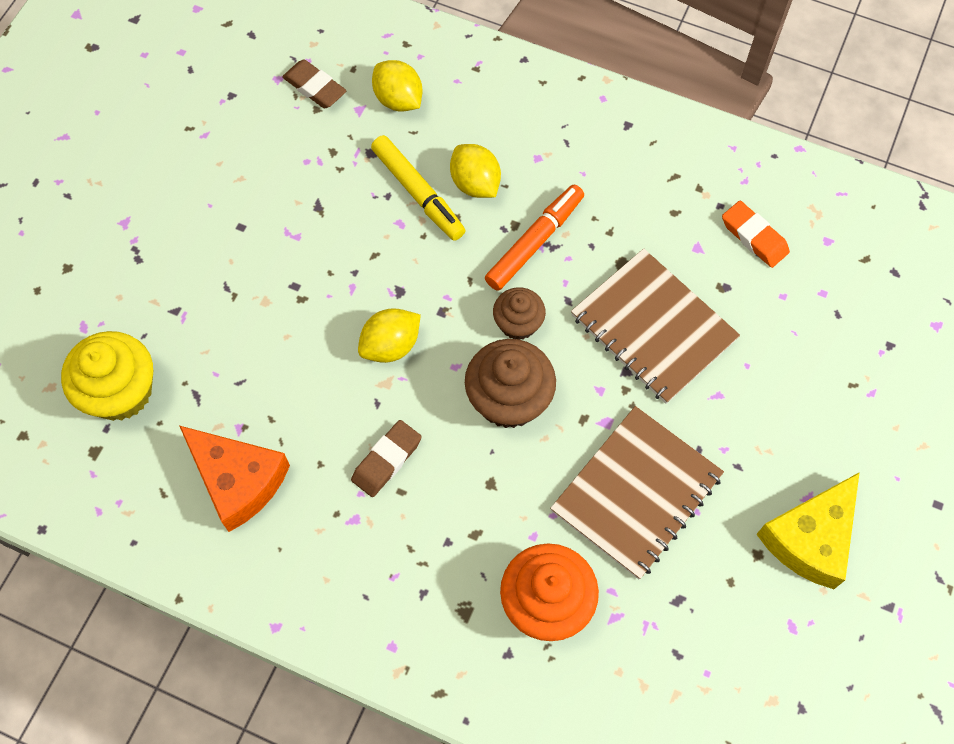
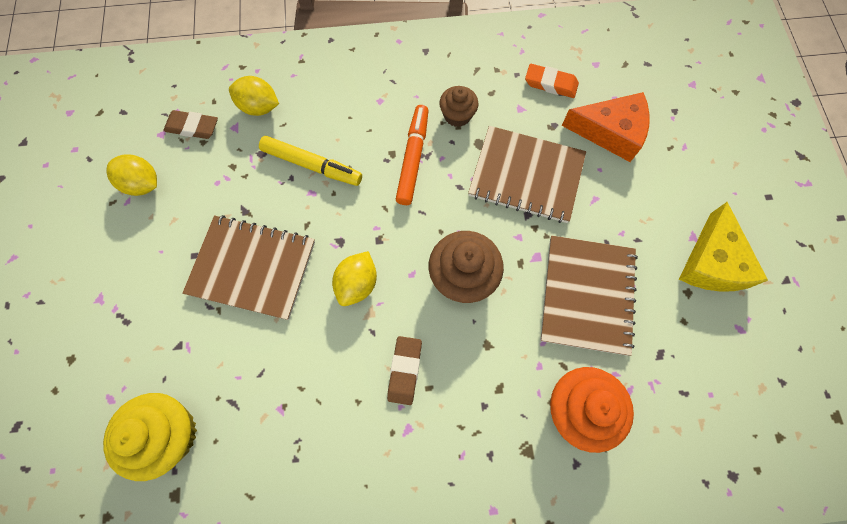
camera: 30 degrees left, 5 degrees up
(238, 480) = (303, 451): orange cheese -> orange cheese (610, 132)
(292, 270) = (252, 267): none -> brown notebook
(475, 184) = (348, 139): yellow lemon -> yellow lemon (143, 184)
(518, 323) = (436, 220): brown cupcake -> brown cupcake (457, 115)

